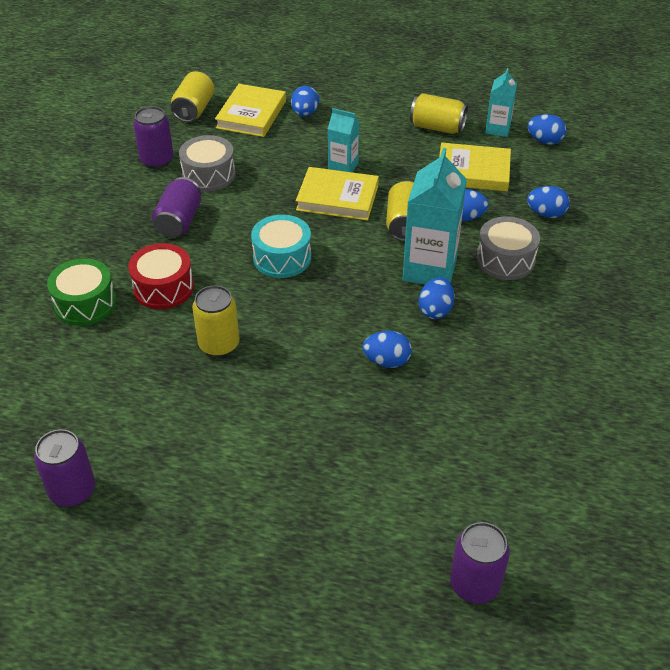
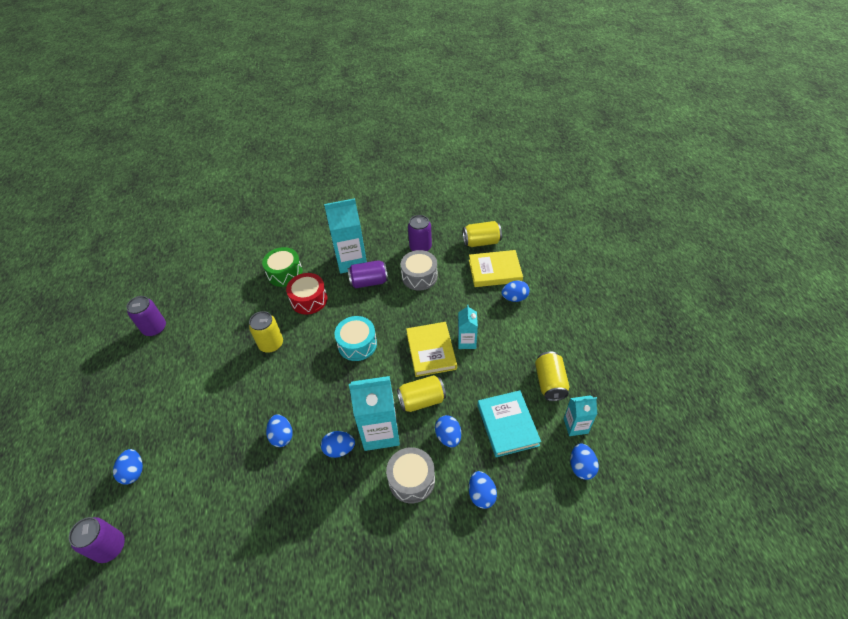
camera: 70 degrees right, 5 degrees up
(123, 228) = (351, 261): none -> turquoise carton
(358, 544) = (134, 472): none -> blue egg
(473, 171) = (507, 425): yellow book -> turquoise book

